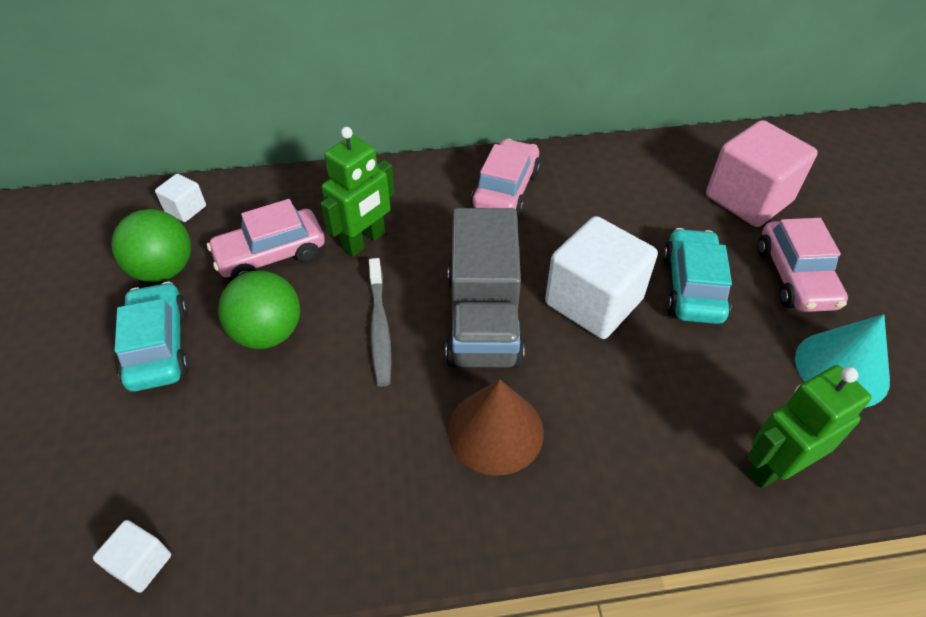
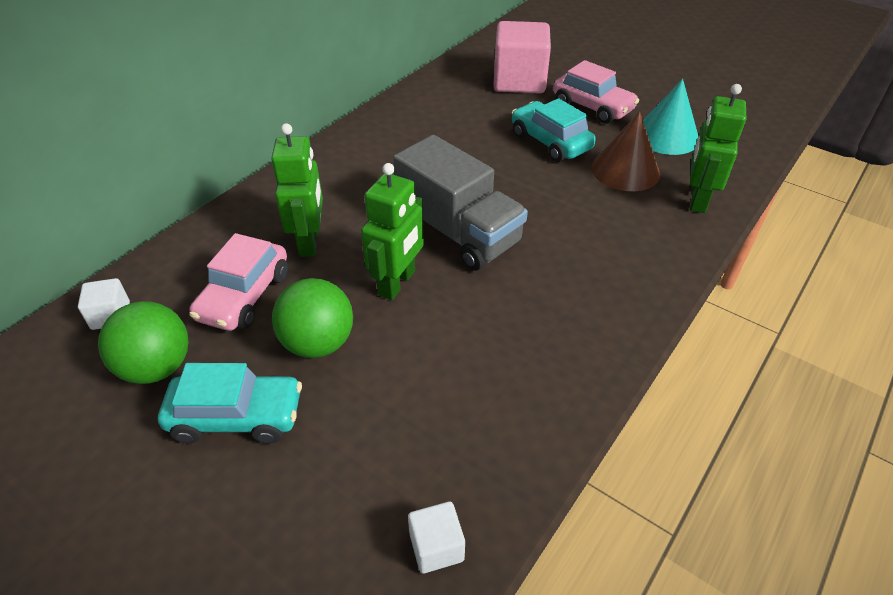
camera: 45 degrees left, 5 degrees down
(159, 346) = (236, 417): turquoise car -> turquoise car turned 150 degrees clockwise
(379, 327) = (397, 283): grey toothbrush -> green robot
(495, 430) = (549, 284): brown cone -> brown cone (625, 170)
(506, 189) = (369, 153): pink car -> none
(593, 302) = (509, 182): white cube -> none

